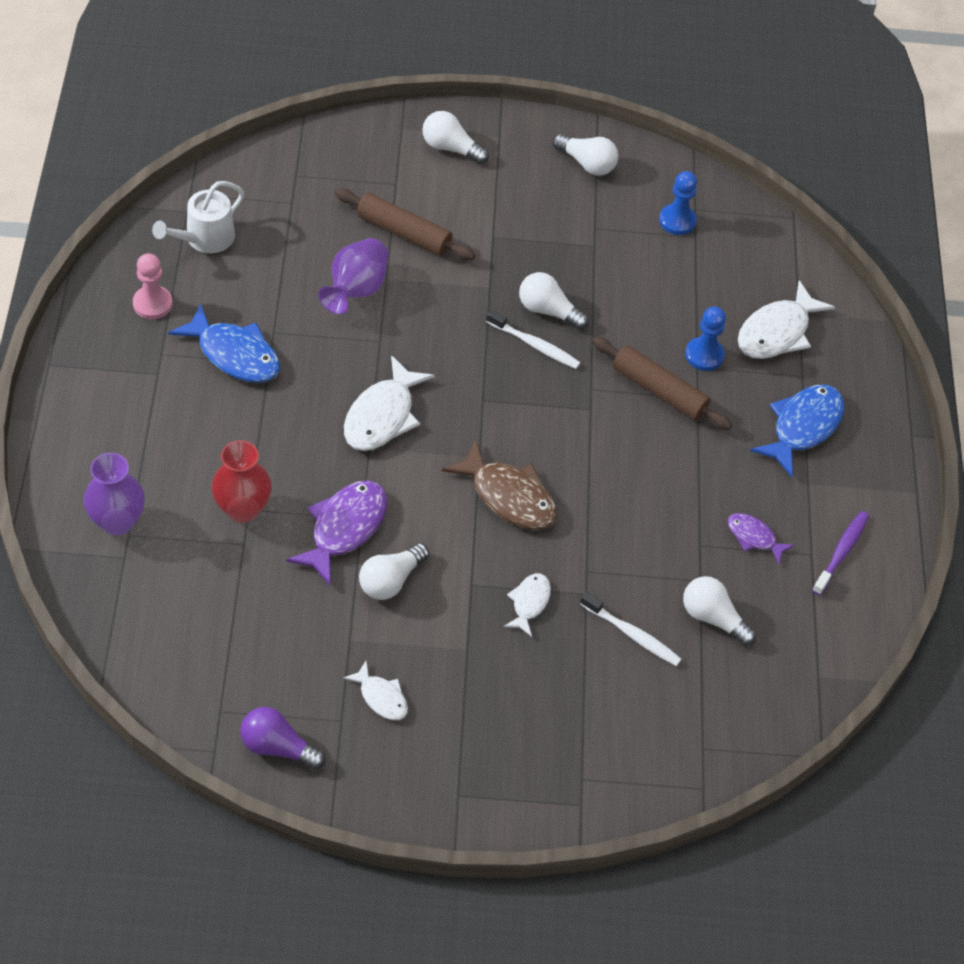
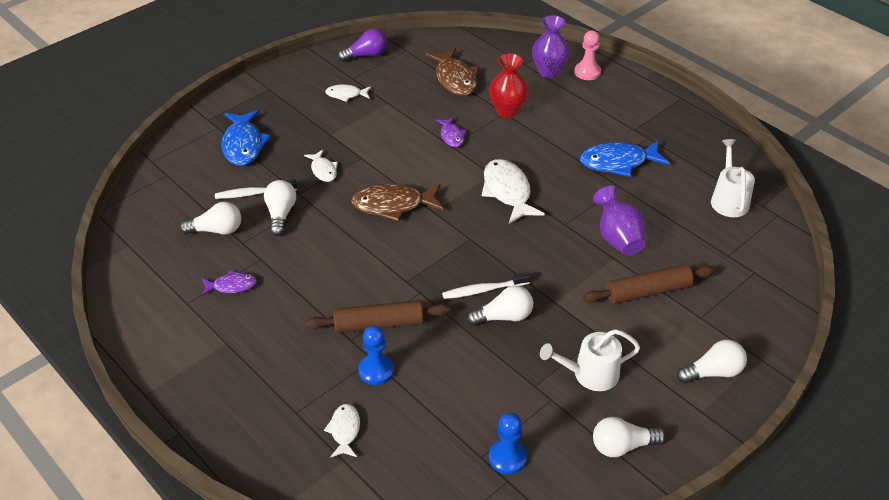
camera: 140 degrees right, 10 degrees down
(152, 304) = (691, 153): pink pawn -> pink pawn (587, 72)
(230, 607) = (455, 79): none -> brown fish
(344, 528) = (452, 136): purple fish -> purple fish, size x0.56
(391, 580) = (401, 133): white light bulb -> white light bulb (281, 214)
(541, 219) = (590, 374): none -> white watering can
(777, 332) = (344, 430): white fish -> white fish, size x0.56
(802, 427) = (262, 376): blue fish -> blue fish (243, 145)
(841, 553) = (168, 317): purple toothbrush -> none

